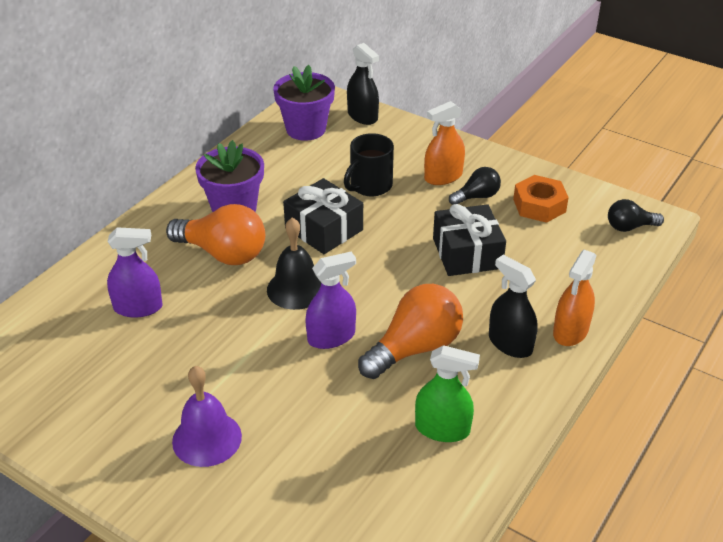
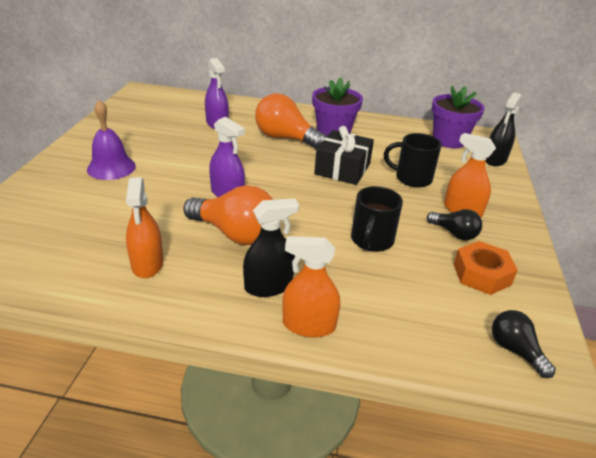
camera: 65 degrees right, 5 degrees down
(223, 253) = (286, 138): orange light bulb -> orange light bulb turned 120 degrees clockwise
(296, 289) = (269, 170): black bell -> none
(442, 429) = (147, 264): green spray bottle -> orange spray bottle
(467, 253) = (371, 241): black gift -> black mug
(510, 343) = (268, 286): black spray bottle -> black spray bottle turned 45 degrees clockwise

